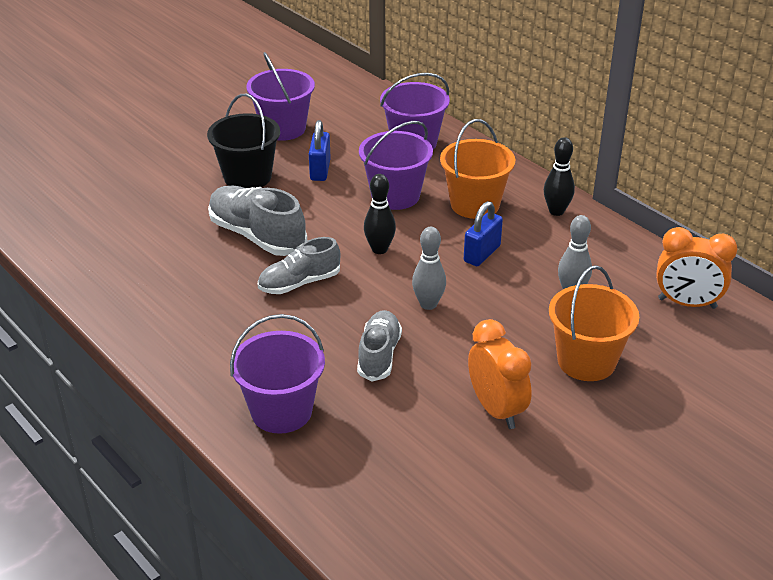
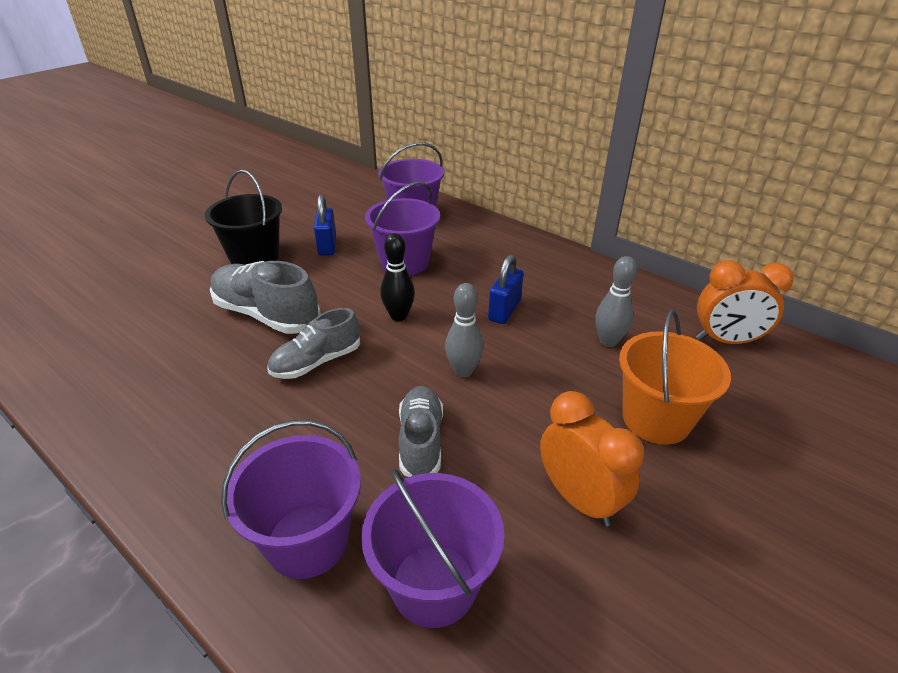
camera: 10 degrees left, 0 degrees up
(283, 128) = (288, 213): purple bucket -> purple bucket (434, 584)
(475, 204) = (483, 264): orange bucket -> none
(556, 211) = (562, 263): black bowling pin -> none

